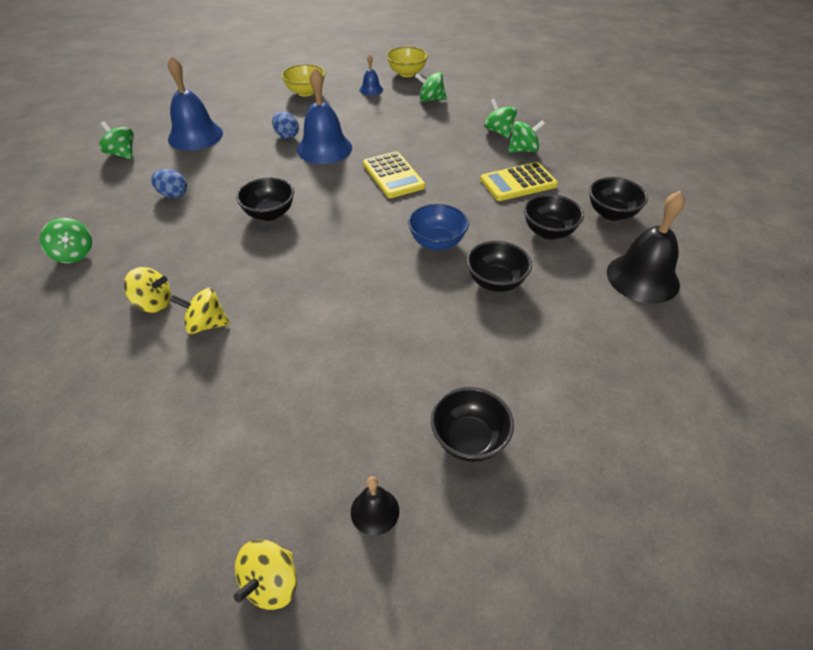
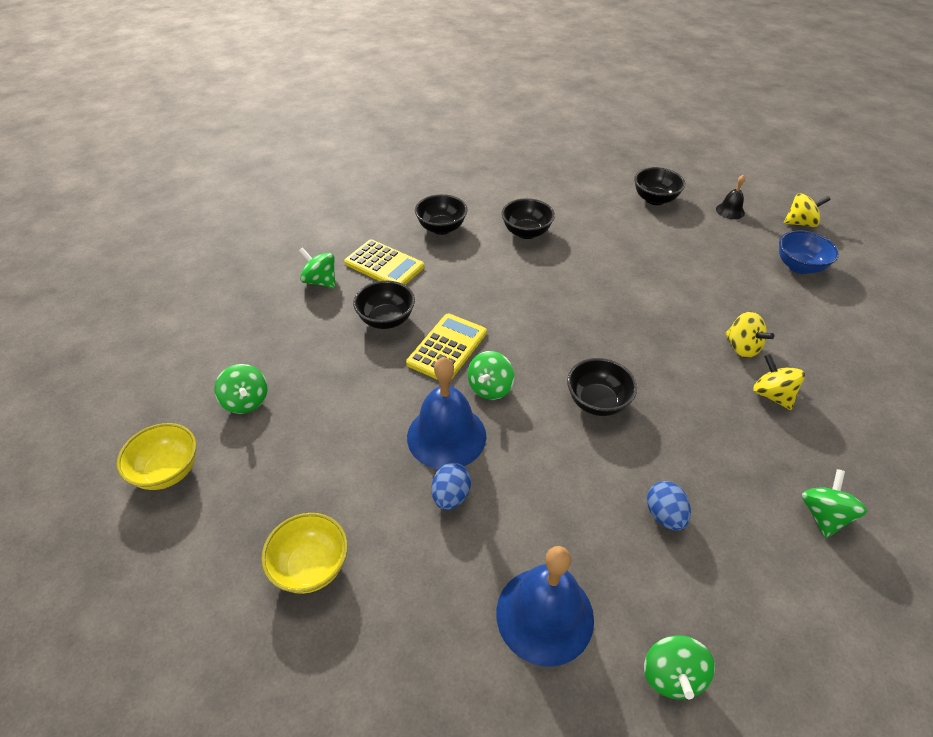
camera: 125 degrees left, 0 degrees up
(371, 90) = (252, 483): blue bell -> none
(437, 242) = (515, 276): blue bowl -> blue bowl (799, 266)
(498, 131) = (293, 311): green spinning top -> green spinning top (490, 388)
(611, 213) = (386, 207): black bowl -> black bowl (386, 320)
(642, 278) = (452, 179): black bell -> none

